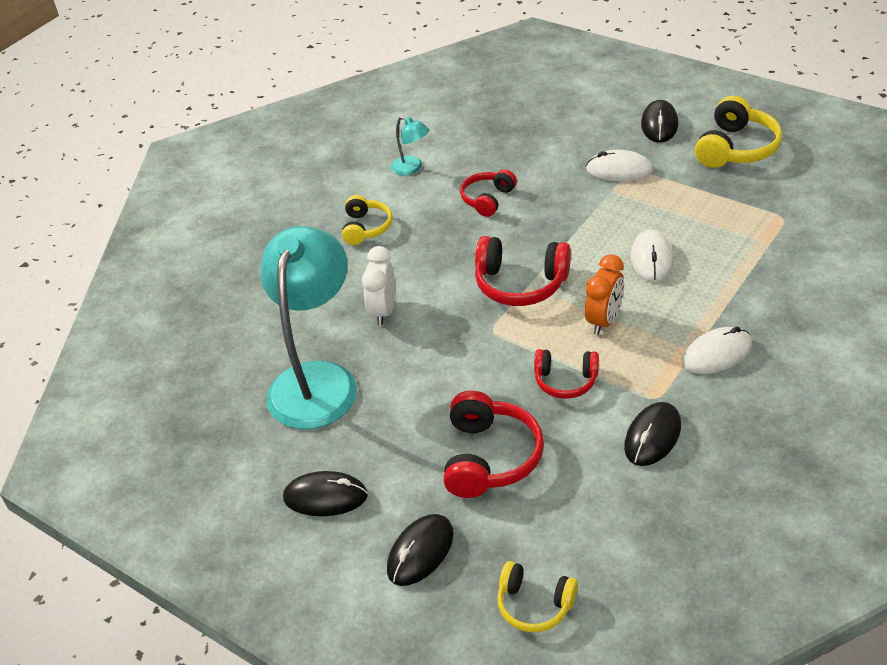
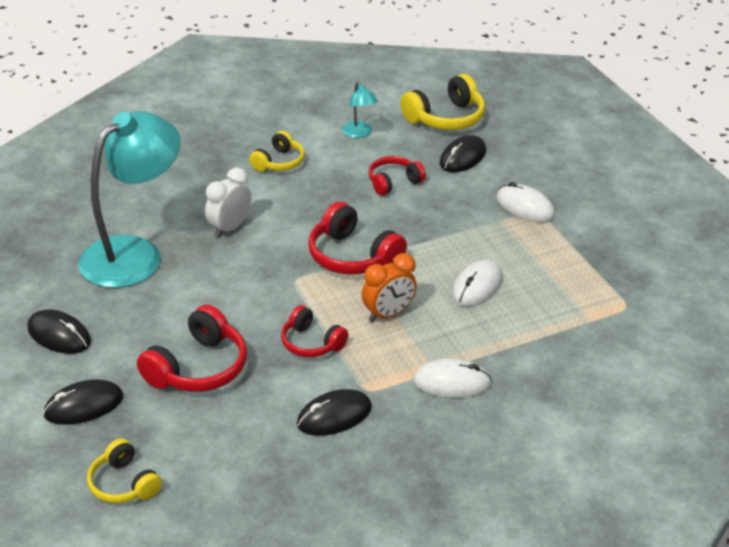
camera: 25 degrees right, 5 degrees down
(659, 124) = (599, 186): black mouse -> black mouse (463, 157)
(736, 148) = (646, 233): yellow headphones -> yellow headphones (446, 118)

